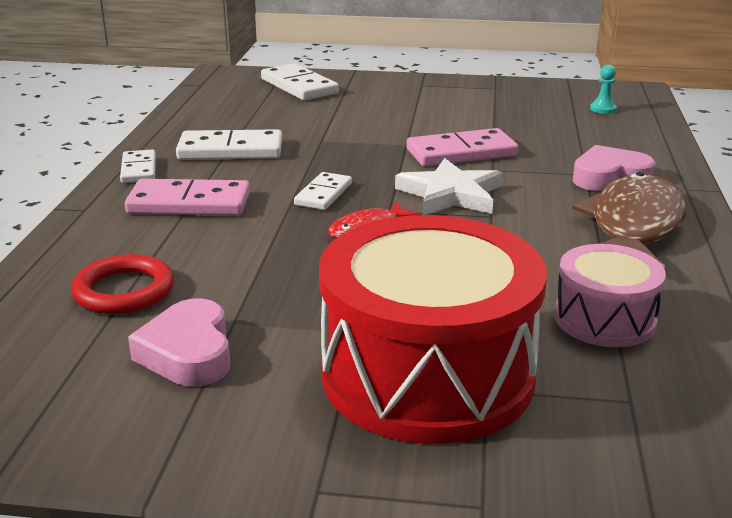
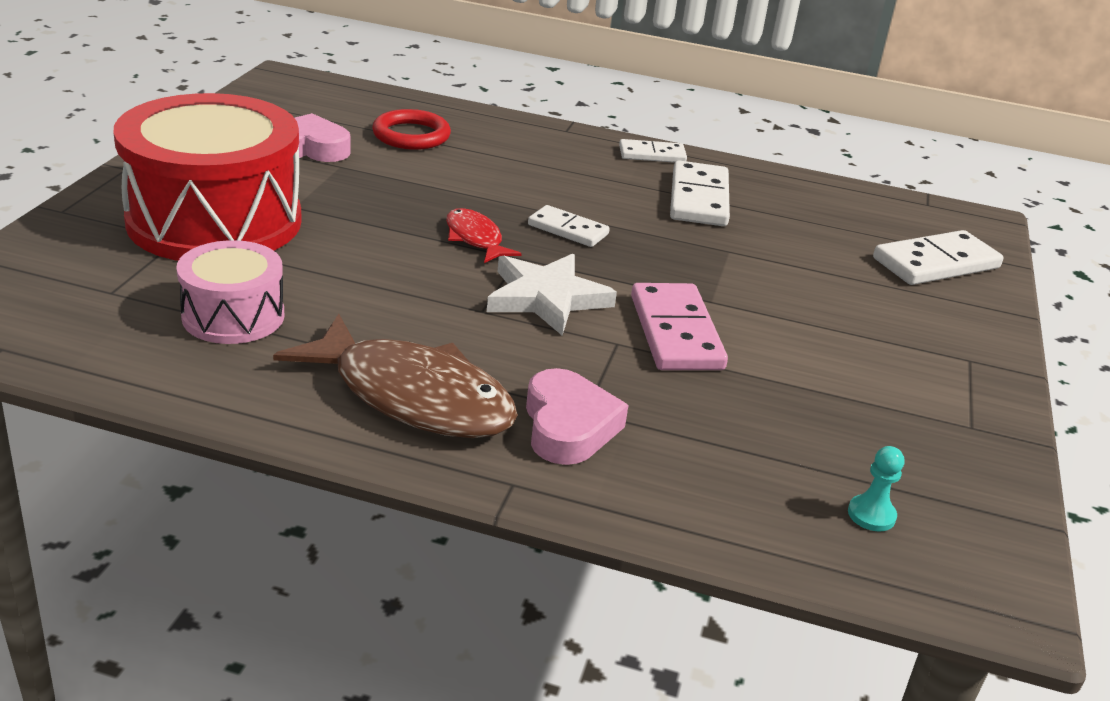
camera: 95 degrees right, 5 degrees up
(189, 203) = (565, 169): pink domino -> none

